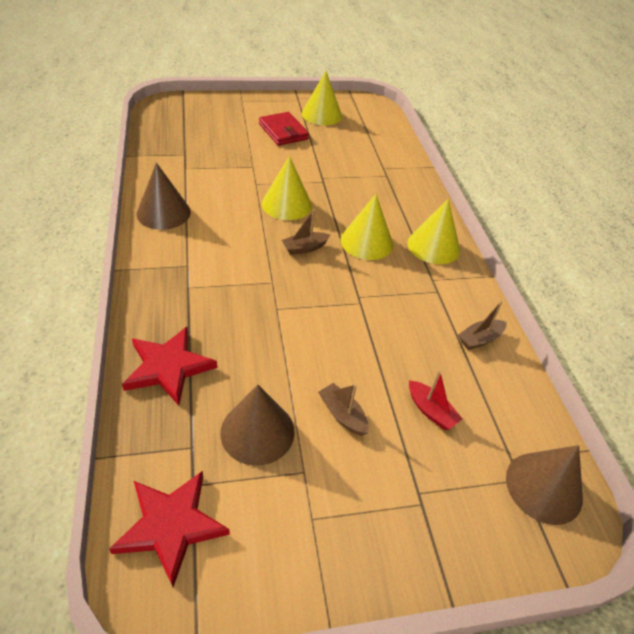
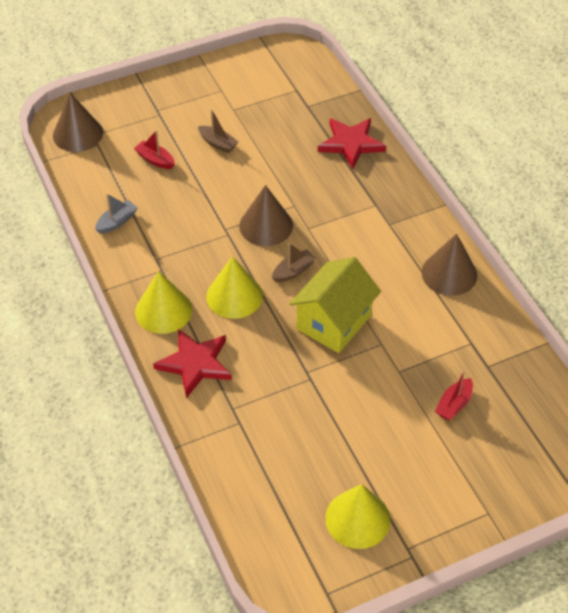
camera: 170 degrees right, 5 degrees up
(171, 526) = (298, 72): red star -> red star (195, 364)
(226, 142) = (454, 404): none -> red boat
(257, 431) = (271, 122): brown cone -> brown cone (266, 225)
(283, 132) = (394, 454): red wallet -> none
(286, 204) = (334, 322): yellow cone -> yellow house
(480, 339) = (117, 222): brown boat -> grey boat

